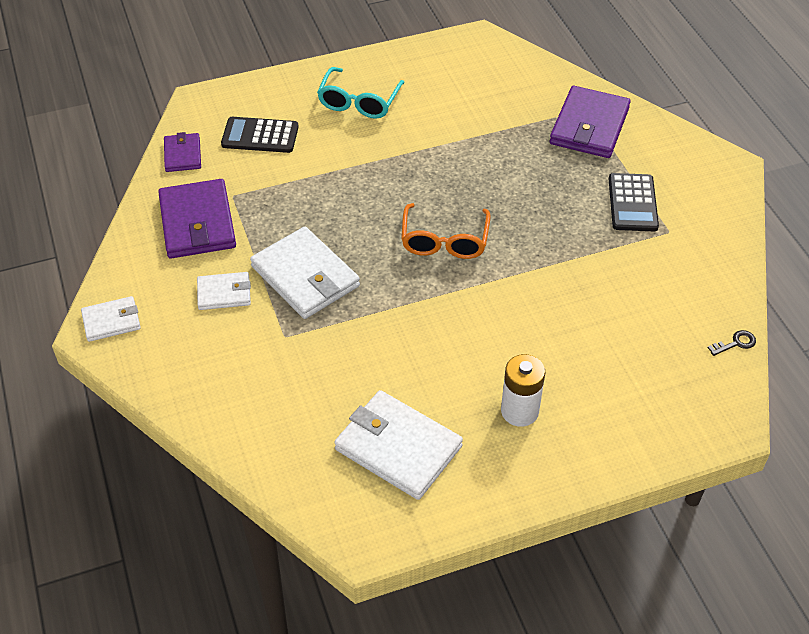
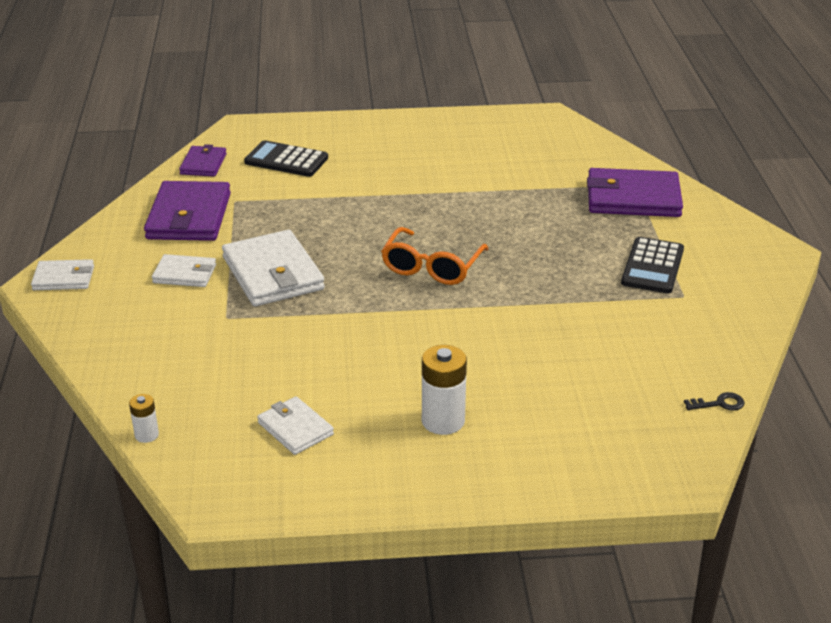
camera: 15 degrees right, 15 degrees down
(271, 484) = (146, 435): none -> white battery
(359, 102) = (398, 148): turquoise glasses -> none
(398, 447) = (295, 428): white wallet -> white wallet, size x0.55
(589, 126) = (633, 198): purple wallet -> purple wallet turned 60 degrees clockwise

